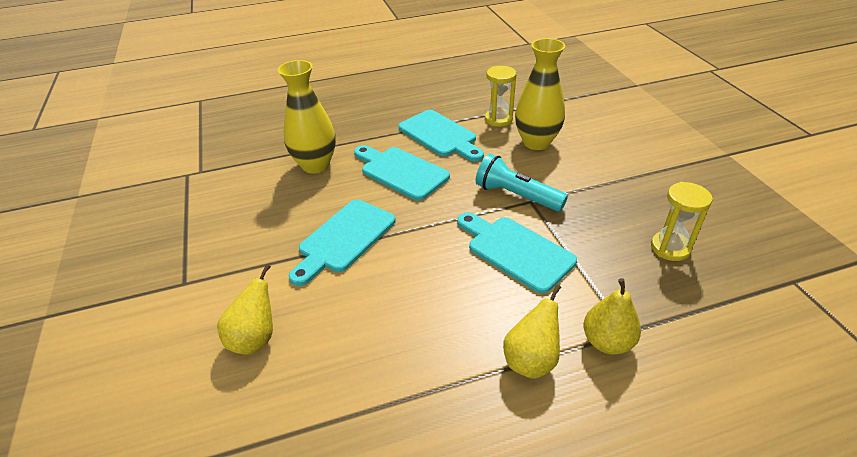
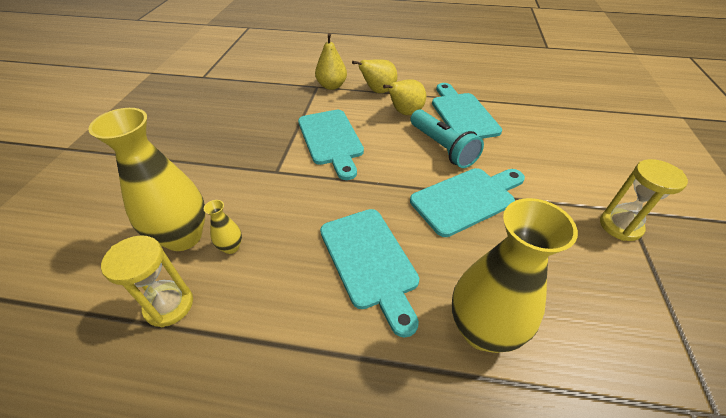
camera: 155 degrees left, 5 degrees up
(255, 338) = (549, 149): yellow pear -> yellow pear (405, 113)
(440, 135) = (274, 310): turquoise cutting board -> turquoise cutting board (462, 114)
(499, 148) = (231, 247): none -> yellow vase
(516, 196) = (282, 181): turquoise flashlight -> turquoise flashlight (442, 147)
(670, 248) = (233, 108): yellow hourglass -> yellow hourglass (620, 226)

